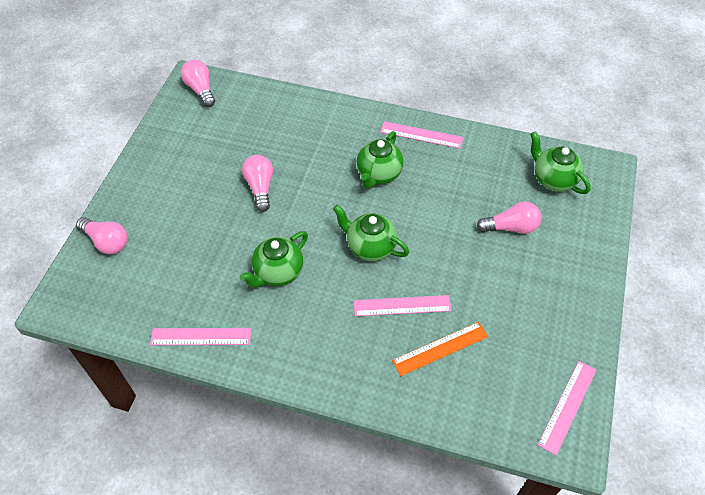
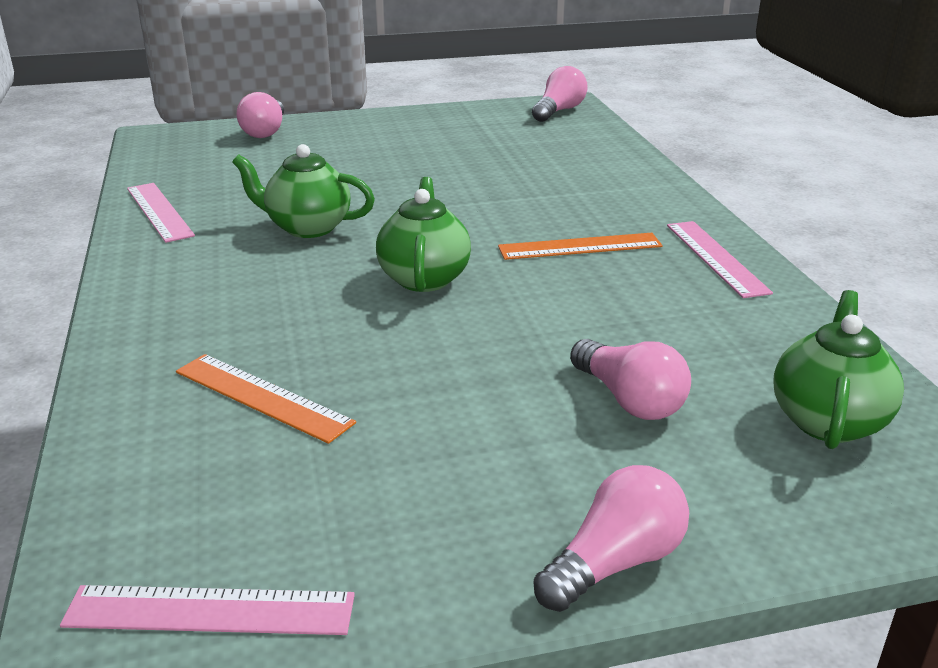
camera: 60 degrees right, 25 degrees down
(260, 187) = (445, 180): pink light bulb -> pink light bulb (615, 563)
(378, 174) = (580, 246): green teapot -> orange ruler
(402, 306) = (328, 335): pink ruler -> none

